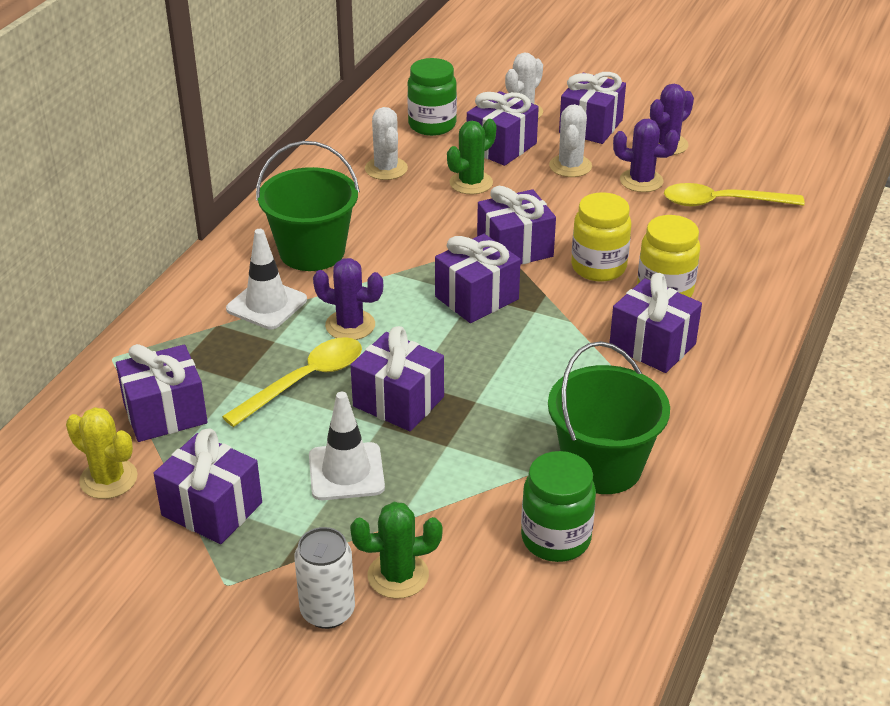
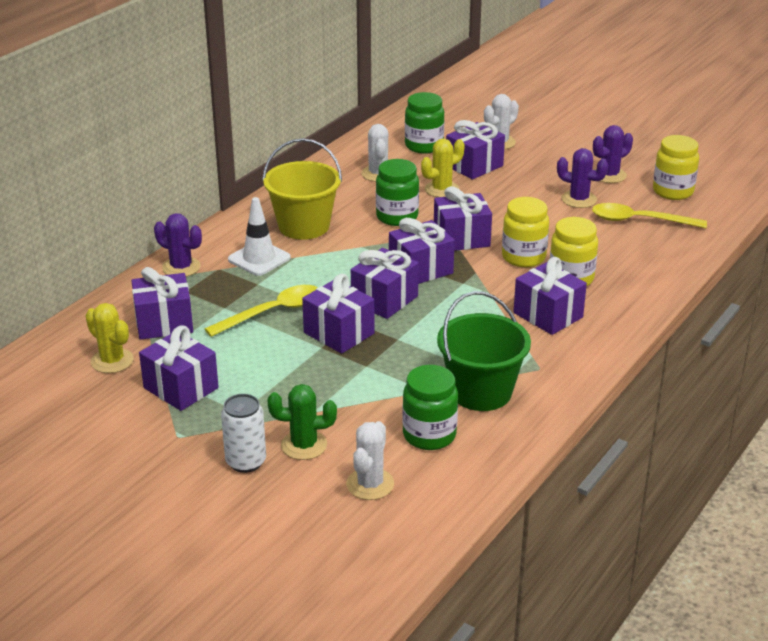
camera: 10 degrees right, 5 degrees down
(312, 252) = (304, 226): green bucket -> yellow bucket
(346, 472) = (286, 375): white traffic cone -> none
(350, 325) = (318, 278): purple cactus -> purple cactus (181, 267)
(426, 227) = (397, 217): none -> green jar
(471, 183) = (441, 189): green cactus -> yellow cactus
(570, 166) = (525, 184): white cactus -> white cactus (370, 484)
(590, 126) = (551, 157): purple gift -> purple gift (384, 300)
(748, 159) = (673, 191): none -> yellow jar

